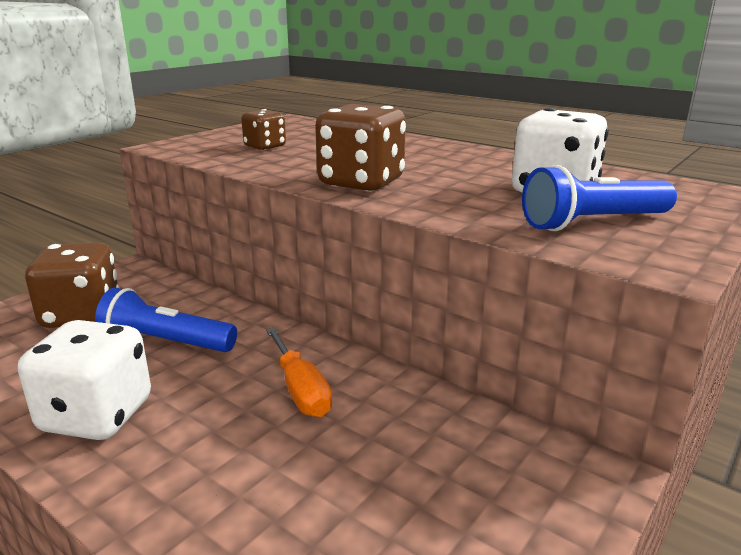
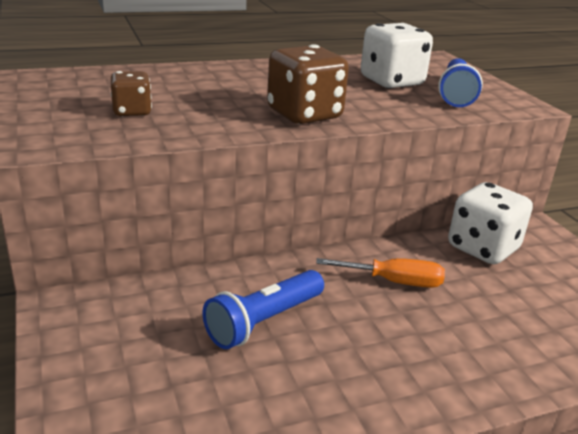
camera: 60 degrees left, 5 degrees up
(81, 315) = (146, 360): brown dice -> none
(97, 416) = (357, 385): white dice -> white dice (482, 248)

